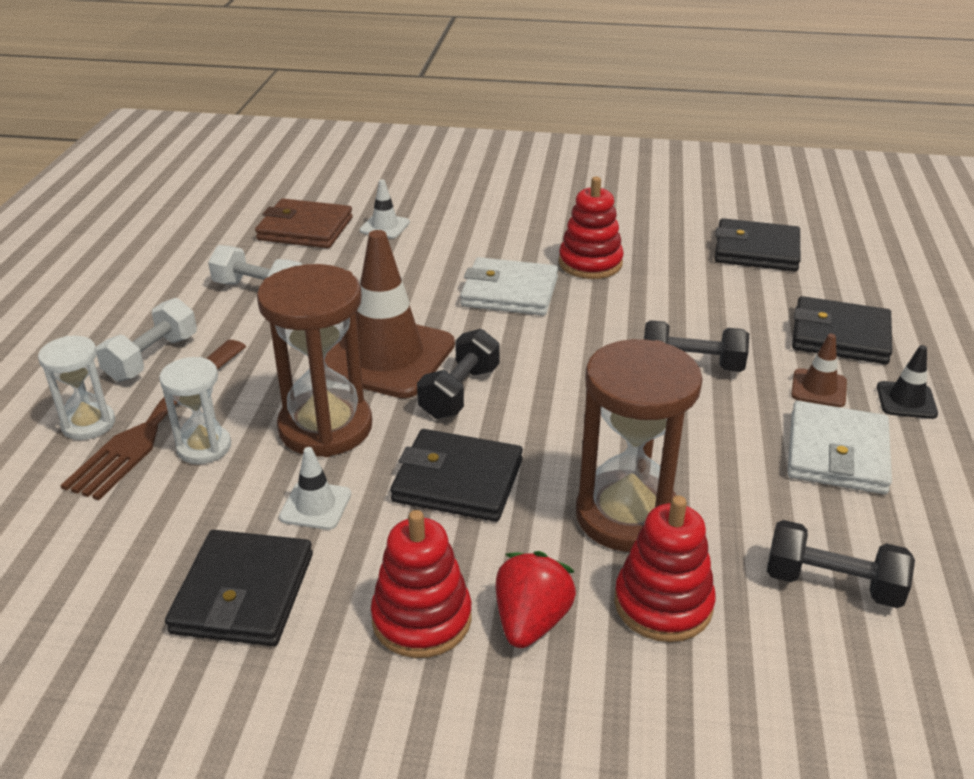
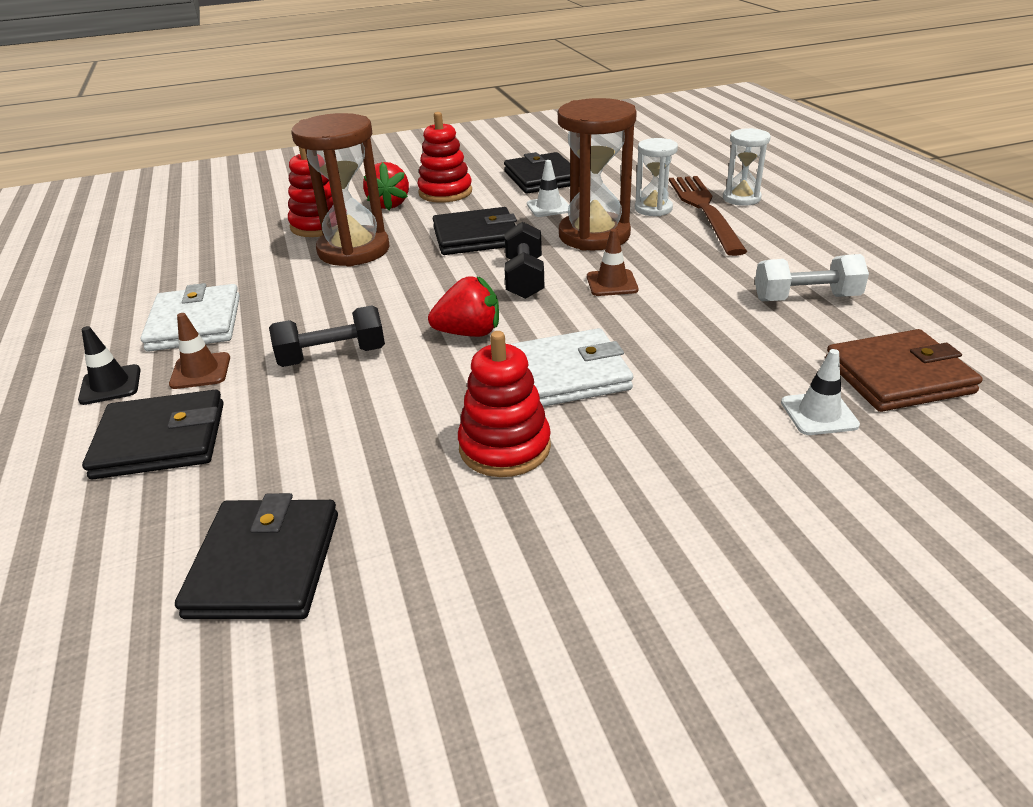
camera: 155 degrees right, 0 degrees up
(152, 358) = (780, 233): white dumbbell -> none
(386, 357) = (612, 283): brown traffic cone -> brown traffic cone, size x0.44
(558, 349) = (469, 333): none -> red strawberry
(756, 250) = (265, 564): black wallet -> black wallet turned 75 degrees counterclockwise
(832, 584) = (216, 256): black dumbbell -> none

